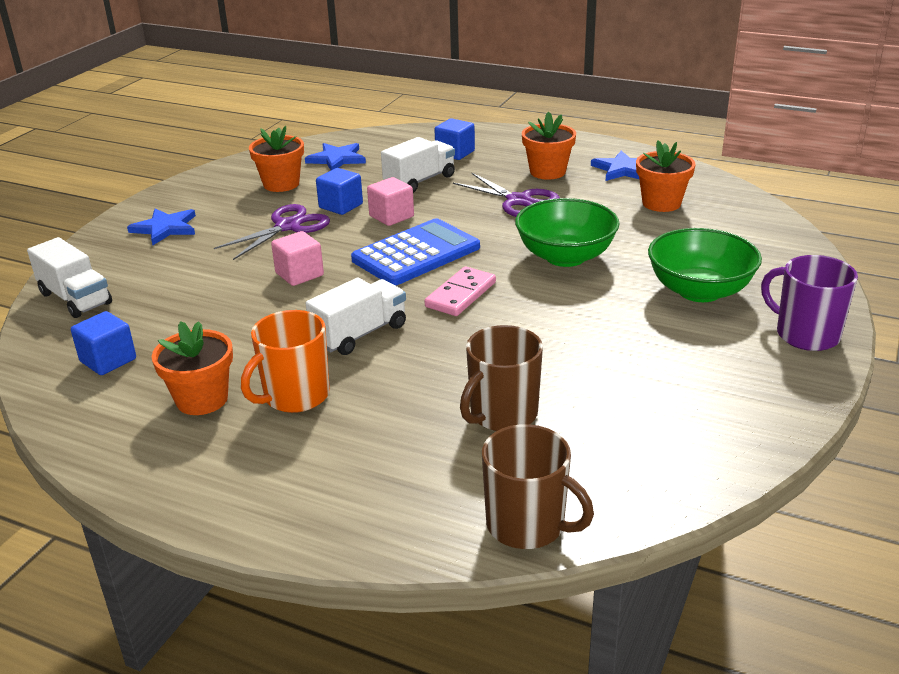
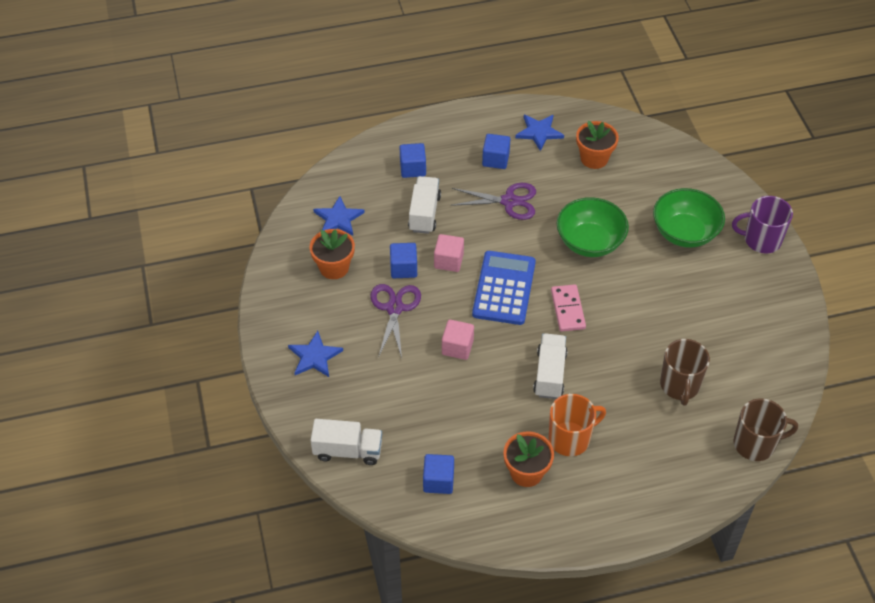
camera: 40 degrees left, 20 degrees up
(295, 396) = (570, 439): orange mug -> orange mug turned 120 degrees counterclockwise
(547, 172) = (495, 159): orange flower pot -> blue cube

